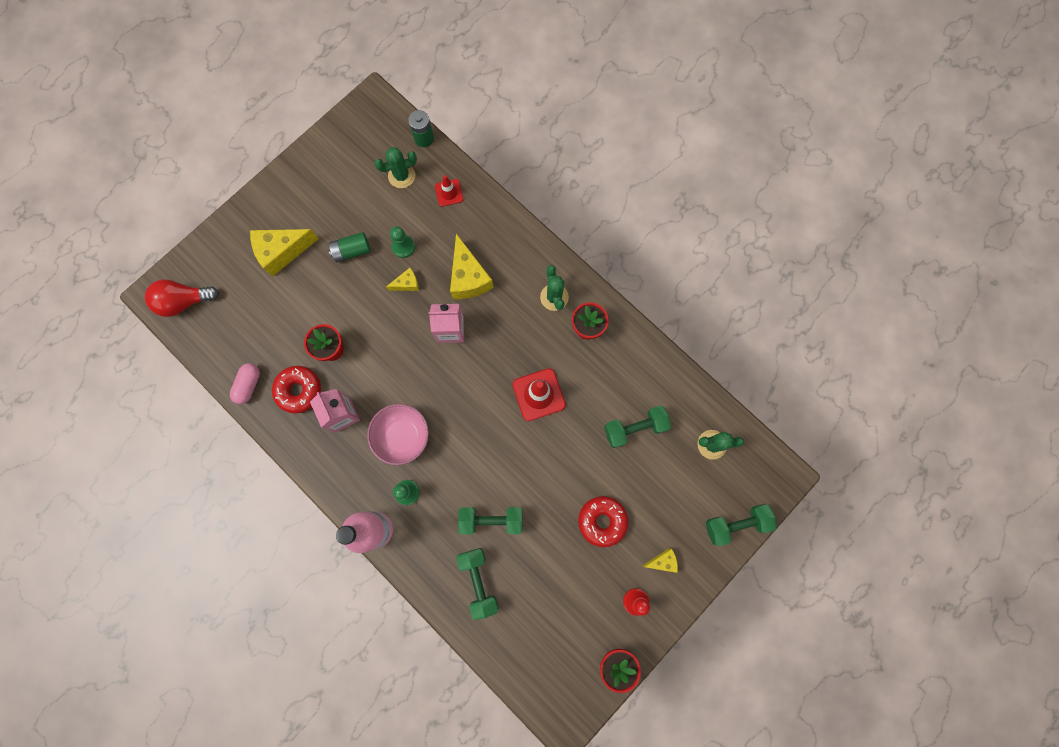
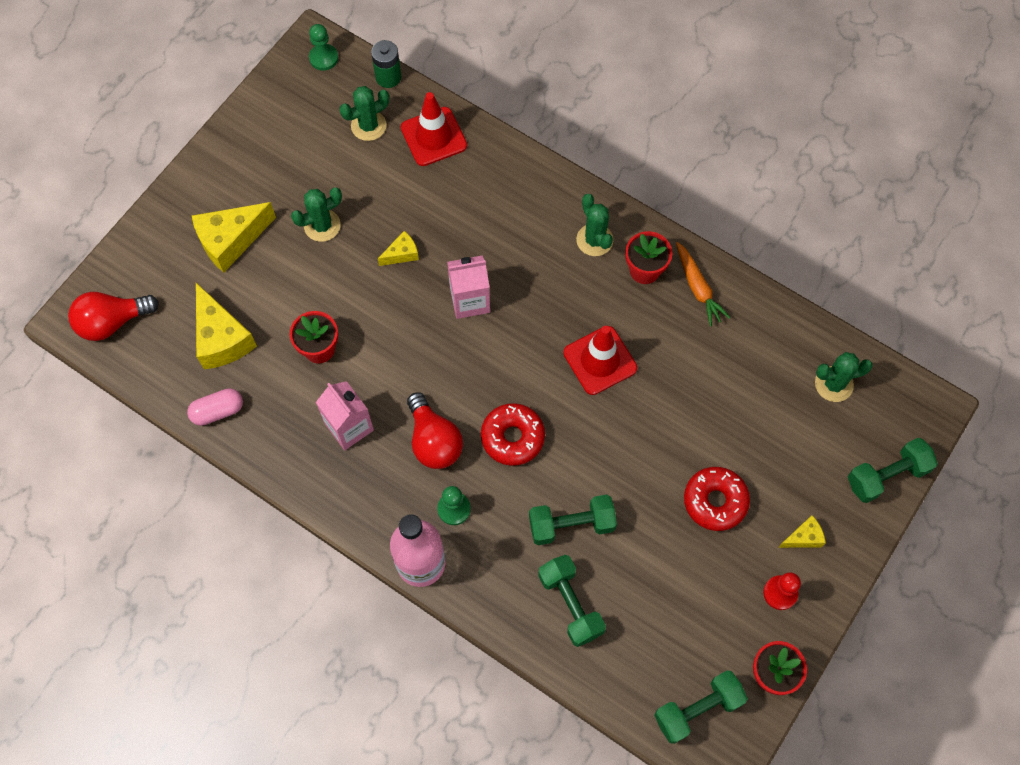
camera: 10 degrees left, 10 degrees down
(248, 385) = (218, 411): pink capsule -> pink capsule turned 60 degrees clockwise
(299, 390) = (286, 407): red donut -> red donut (512, 437)
(352, 251) = (322, 225): green battery -> green cactus
(402, 436) = (434, 441): pink bowl -> red light bulb
(403, 247) = (388, 210): green pawn -> green pawn (323, 58)
(449, 193) = (433, 137): red traffic cone -> red traffic cone, size x1.66
(468, 277) = (480, 234): yellow cheese -> yellow cheese (222, 338)
(624, 349) = (698, 288): none -> orange carrot
(635, 428) = (732, 381): green dumbbell -> green dumbbell (697, 709)

